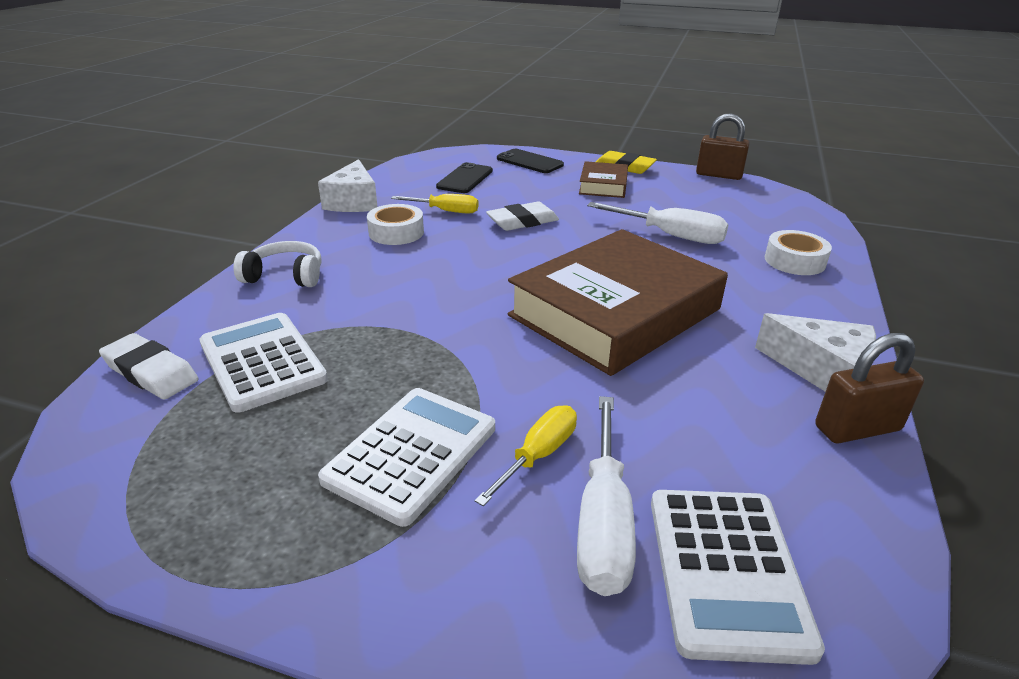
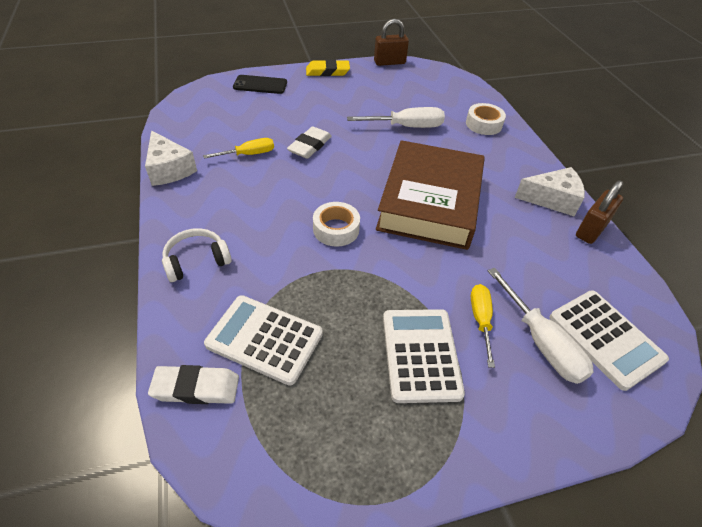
camera: 35 degrees left, 15 degrees up
(396, 232) = (234, 188): white tape -> white tape (336, 229)
(465, 179) = (231, 117): black phone -> none
(603, 185) = (330, 94): brown book -> none

